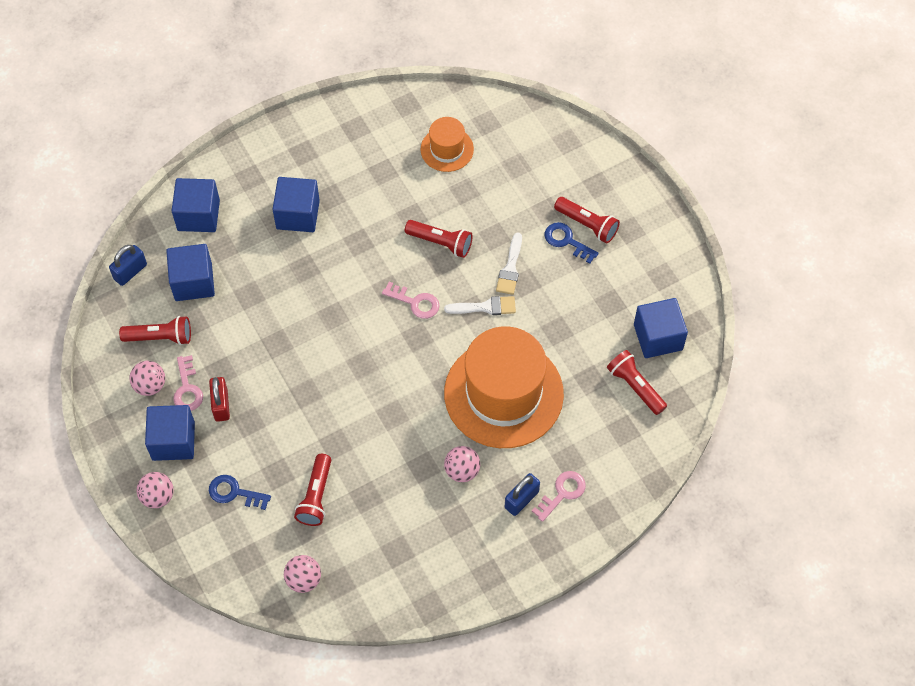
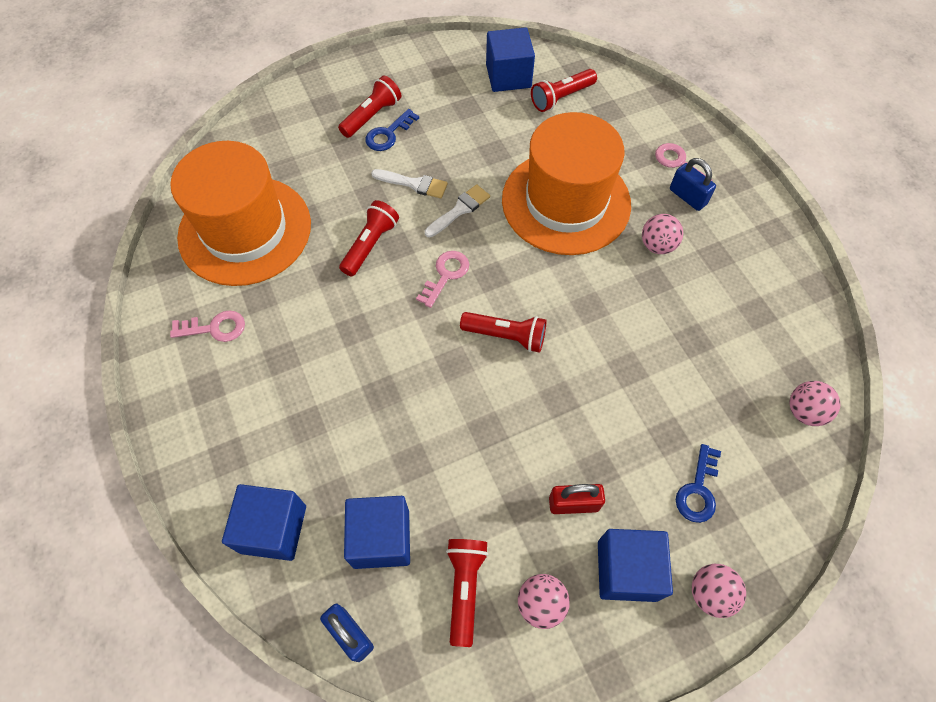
camera: 85 degrees left, 0 degrees up
(187, 389) = (548, 549): pink key -> pink key (215, 328)
(298, 214) = (300, 397): blue cube -> none
(316, 496) = (697, 393): red flashlight -> red flashlight (506, 336)
(447, 149) = (245, 230): orange hat -> orange hat, size x2.08
(485, 307) = (459, 210): white brush -> white brush turned 45 degrees clockwise

